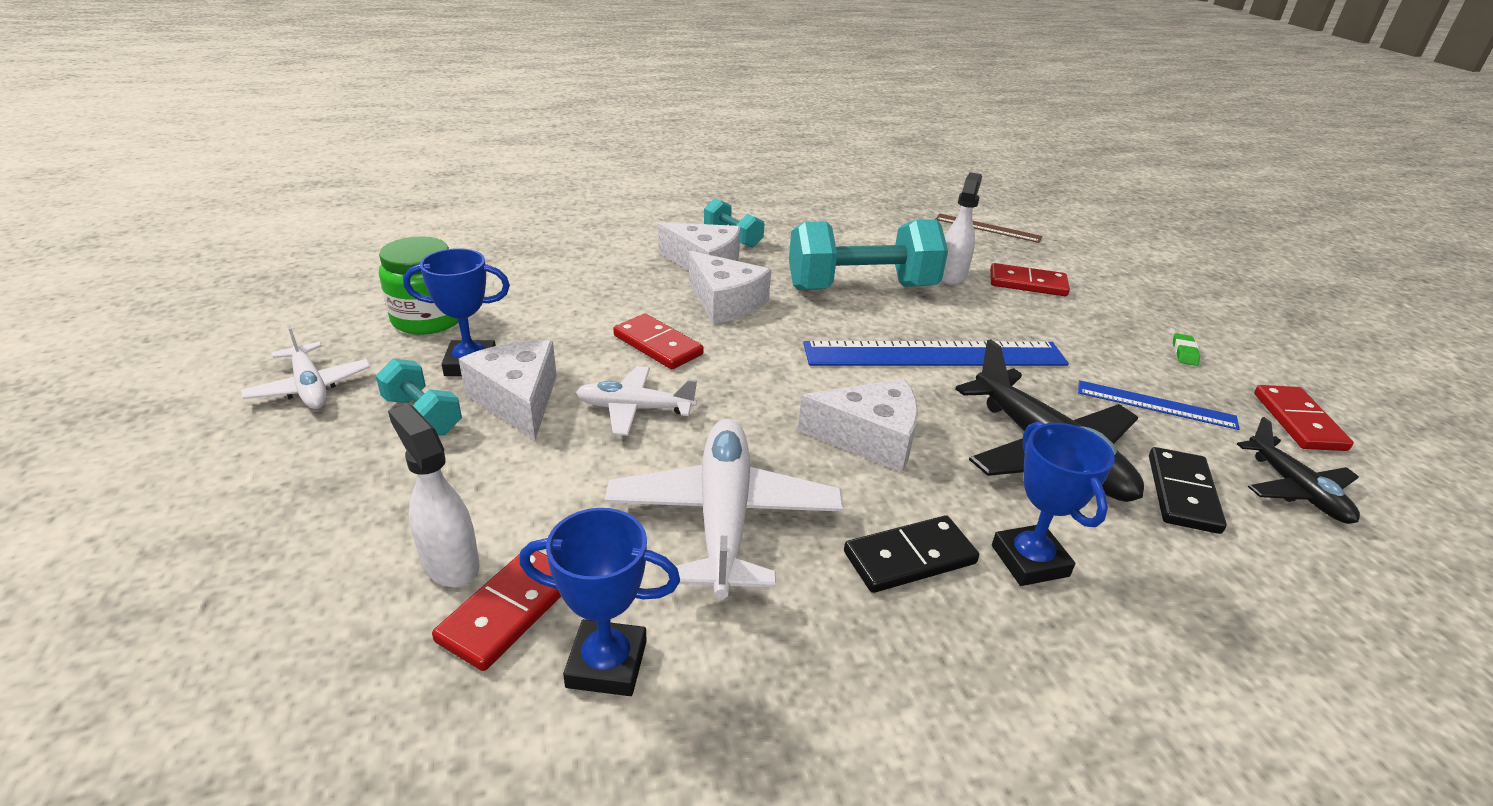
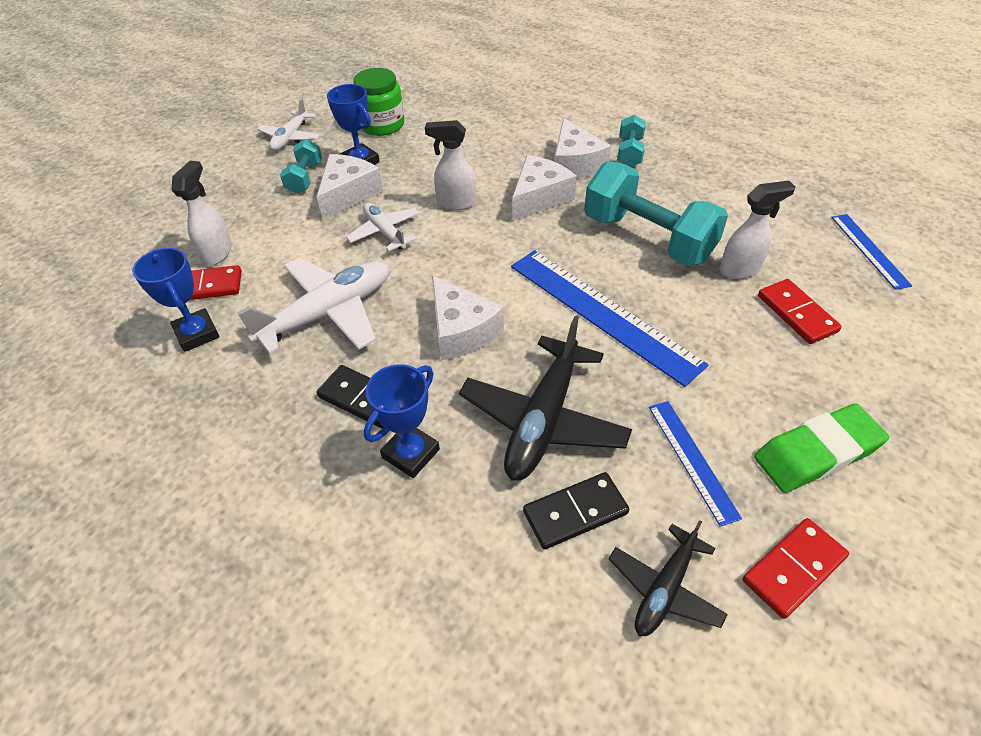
camera: 55 degrees right, 15 degrees up
(657, 345) = (455, 203): red domino -> white spray bottle
(725, 302) = (539, 198): white cheese -> white cheese turned 150 degrees counterclockwise
(987, 228) = (869, 250): brown ruler -> blue ruler
(1184, 353) = (816, 453): green eraser -> green eraser, size x2.47

